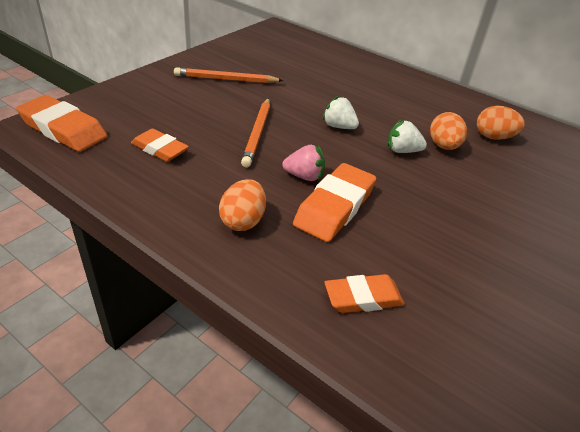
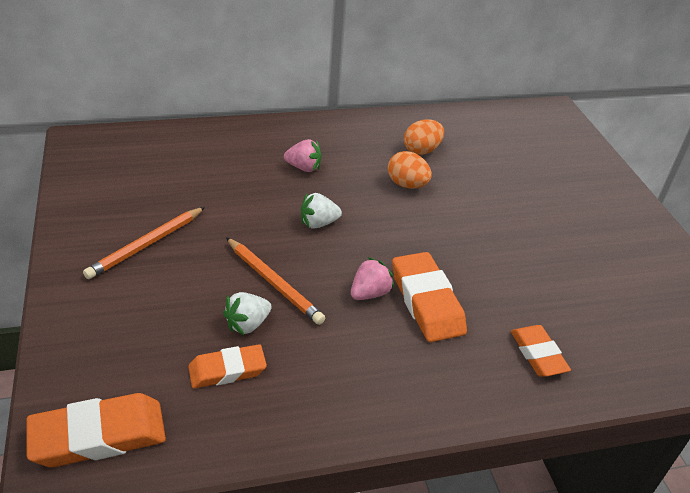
camera: 50 degrees left, 0 degrees up
(243, 221) = (395, 371): orange egg -> none
(363, 298) = (538, 354): orange eraser -> orange eraser turned 45 degrees counterclockwise
(381, 99) = (303, 168): none -> pink strawberry
(402, 151) = (390, 211): white strawberry -> white strawberry (247, 324)

